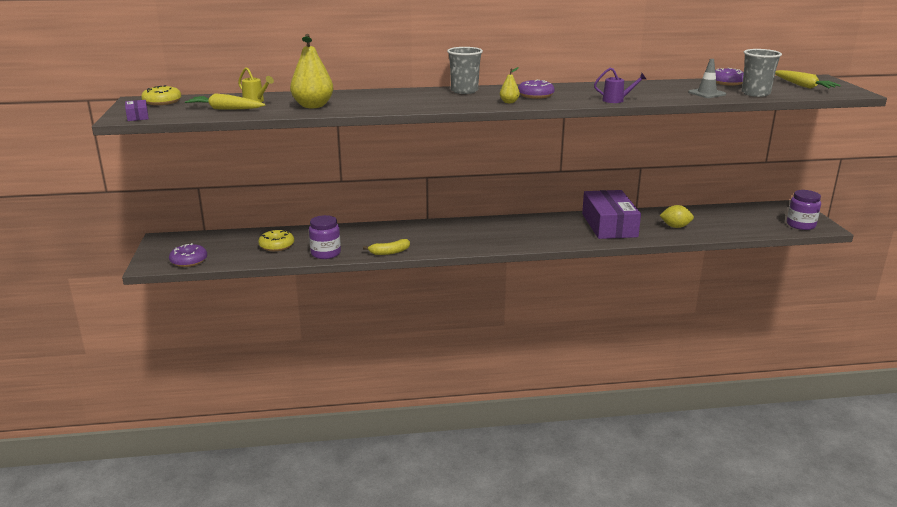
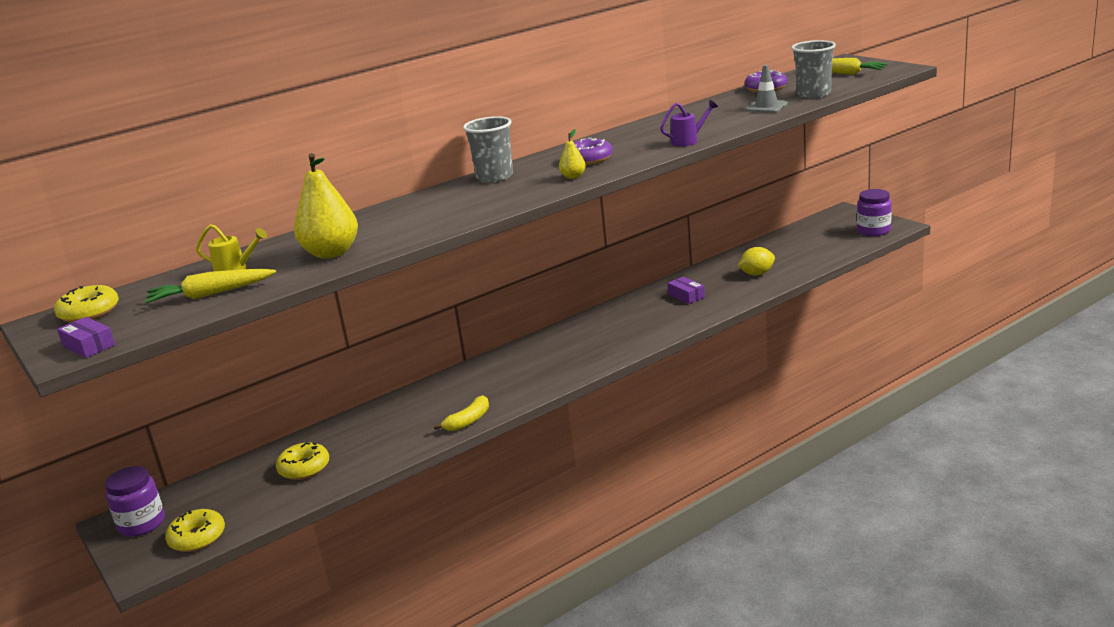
camera: 25 degrees left, 0 degrees up
(189, 261) = (197, 538): purple donut -> yellow donut
(325, 253) = (385, 453): purple jar -> purple jar (142, 524)
(609, 225) = (686, 296): purple box -> purple box, size x0.41

